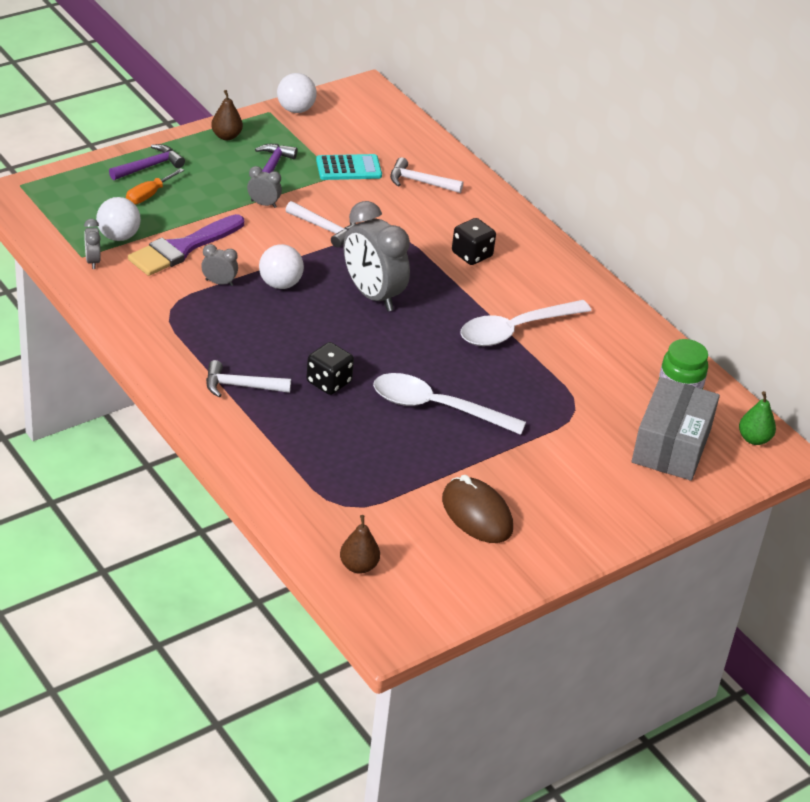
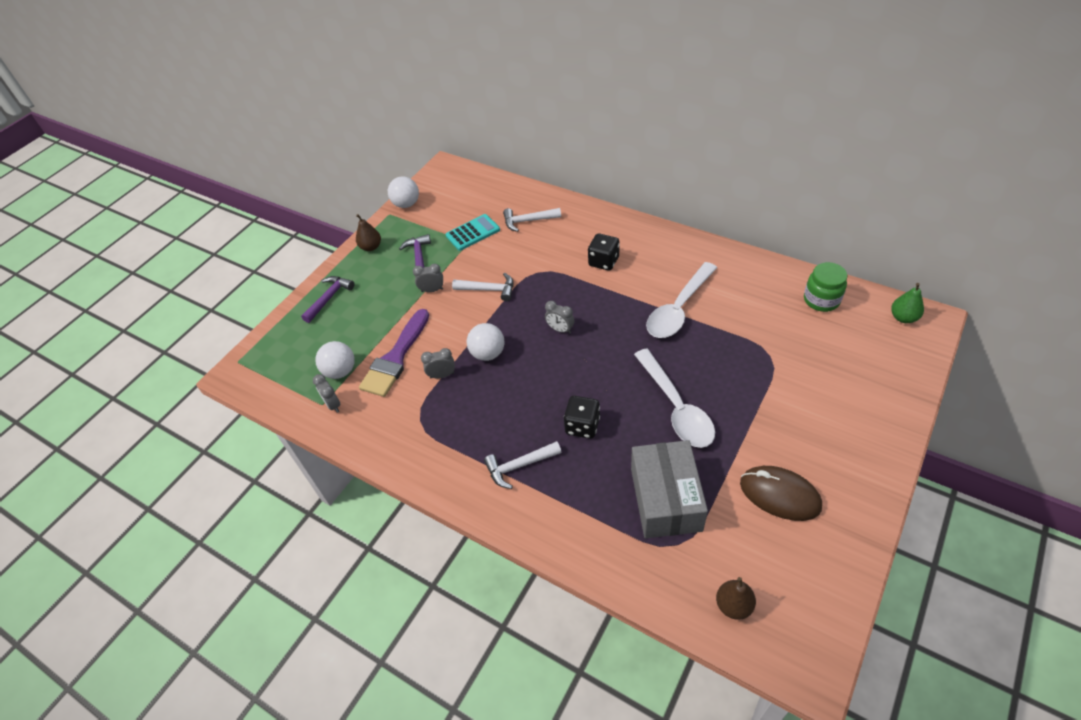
camera: 15 degrees left, 10 degrees up
(148, 195) = (343, 323): orange screwdriver -> none
(372, 295) = (560, 329): grey clock -> grey clock, size x0.45
(437, 408) = (676, 407): white spoon -> white spoon turned 105 degrees counterclockwise
(671, 446) = (857, 353): grey box -> grey box (666, 499)

